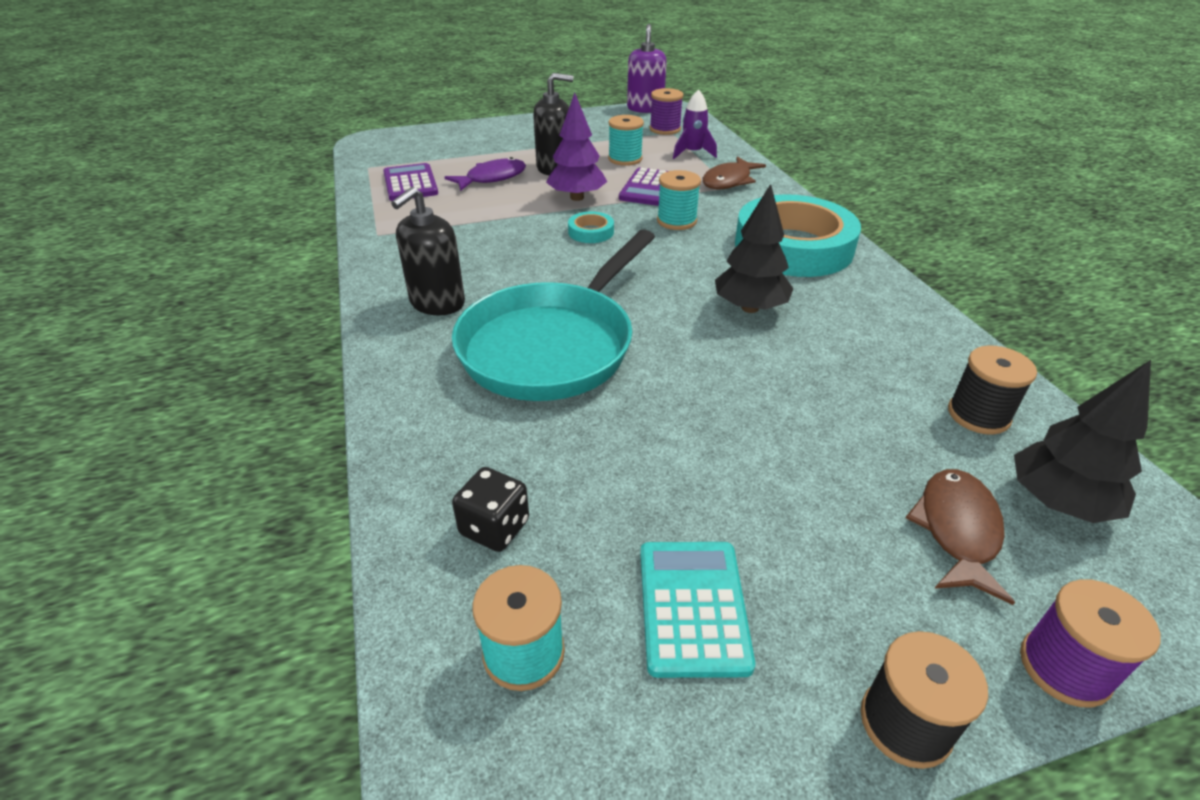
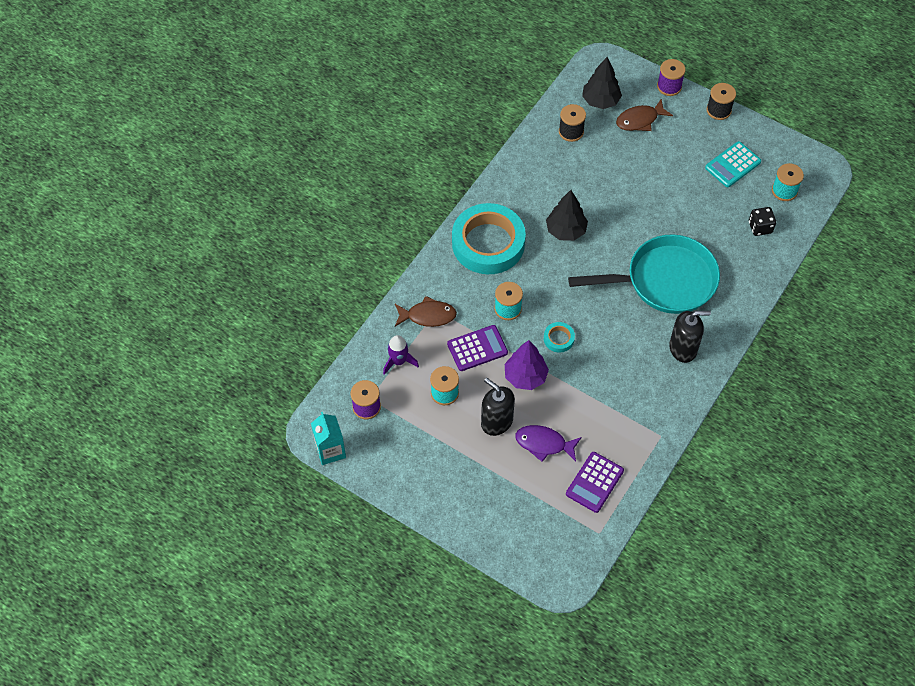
camera: 130 degrees left, 20 degrees up
(645, 108) = (330, 451): purple soap dispenser -> turquoise carton

